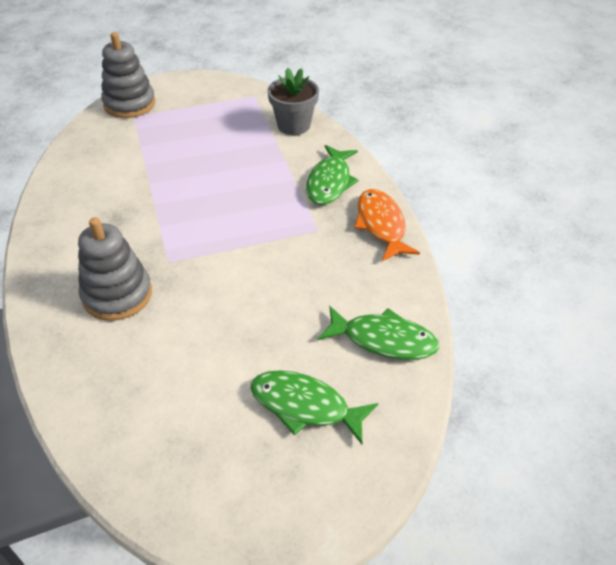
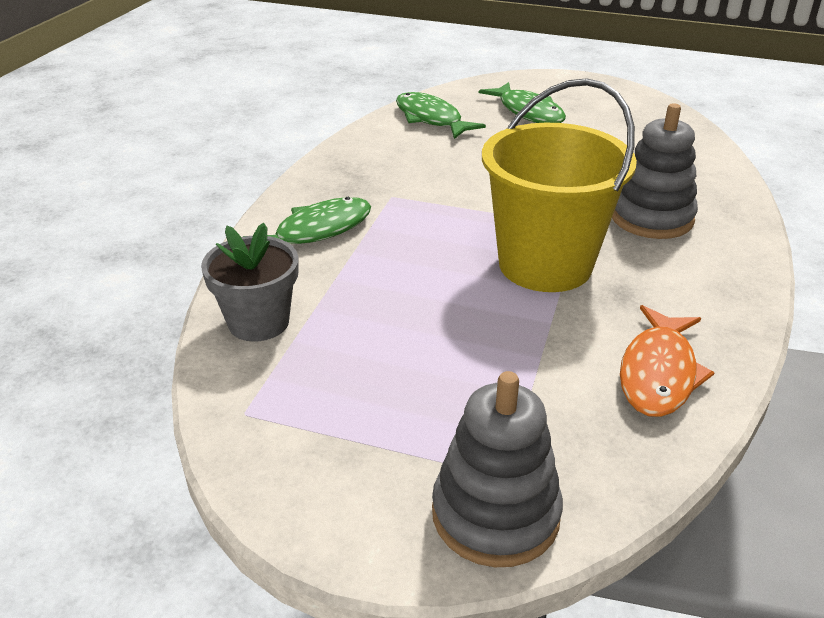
camera: 145 degrees left, 10 degrees down
(173, 218) = (545, 265): none -> yellow bucket
(381, 225) = (324, 177): orange fish -> orange fish (658, 373)

